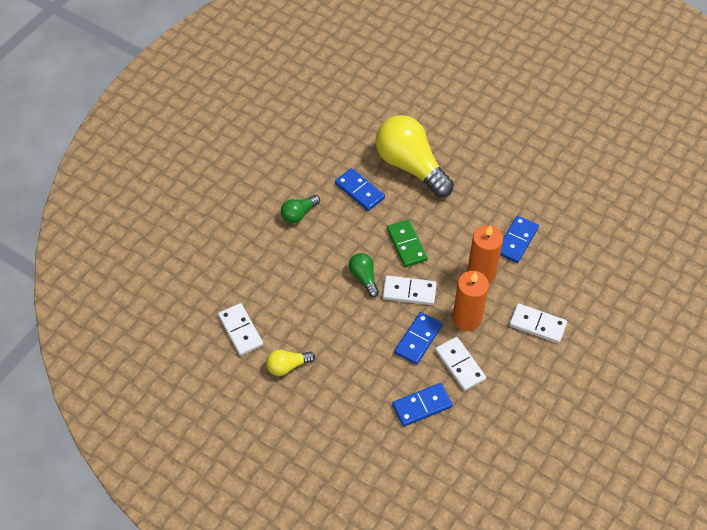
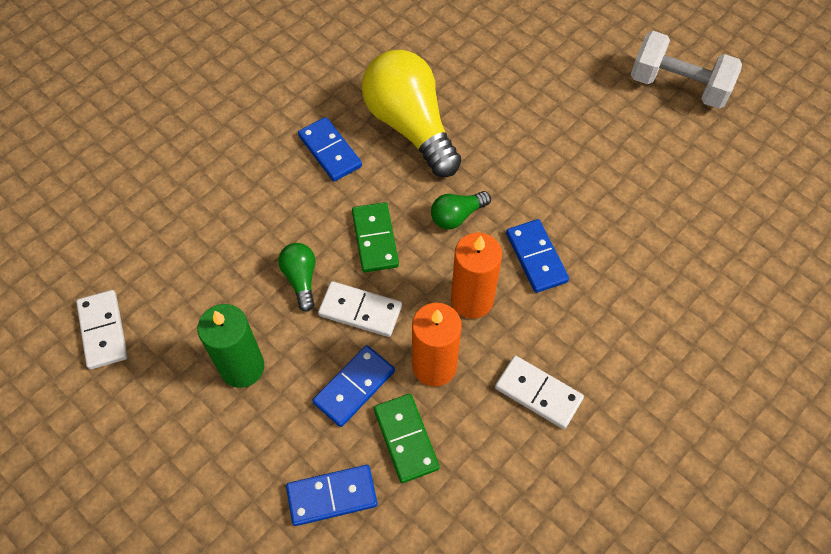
camera: 10 degrees right, 5 degrees up
(288, 366) = (153, 397): yellow light bulb -> none
(299, 214) = (236, 171): green light bulb -> green light bulb (457, 216)
(341, 339) = (242, 367): none -> green candle
(460, 365) = (405, 439): white domino -> green domino
(517, 240) = (536, 257): blue domino -> blue domino turned 60 degrees counterclockwise
(587, 113) = (678, 86): none -> white dumbbell

